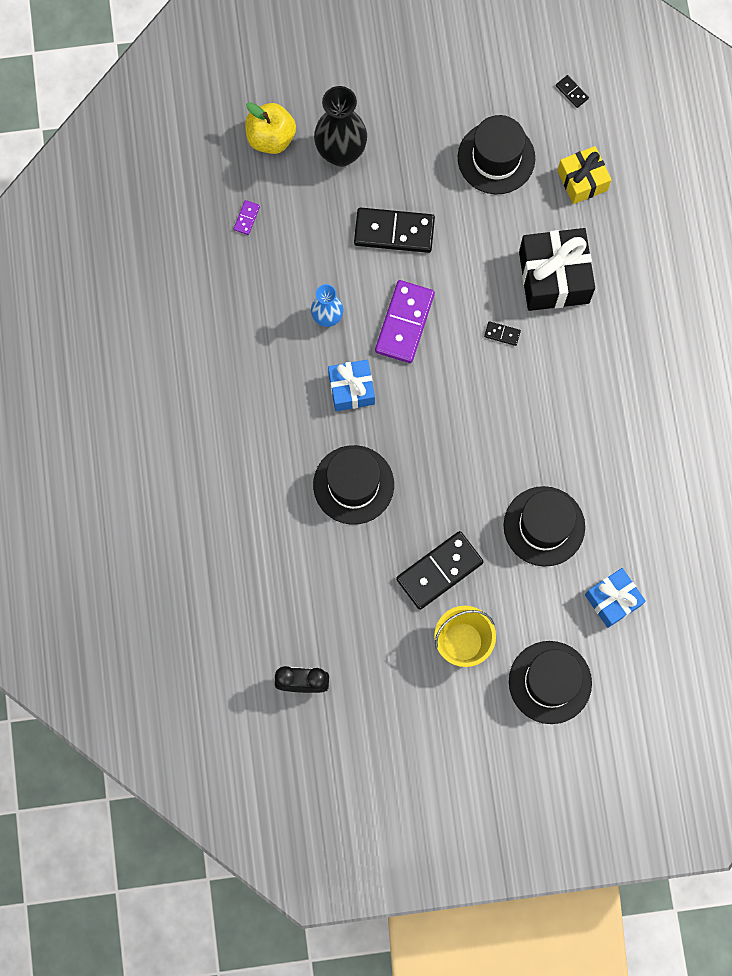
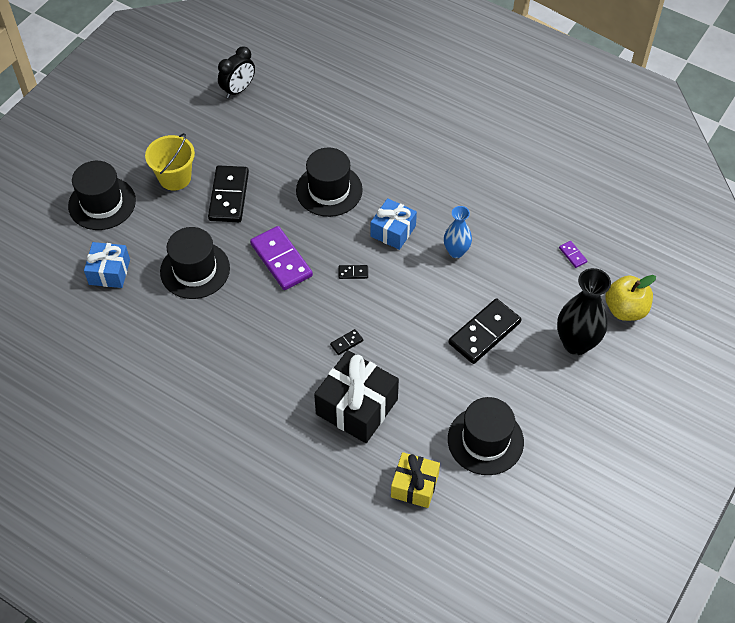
camera: 130 degrees right, 20 degrees down
(404, 323) = (410, 292): purple domino -> purple domino (281, 260)
(572, 92) = (496, 538): black domino -> black domino (353, 273)

